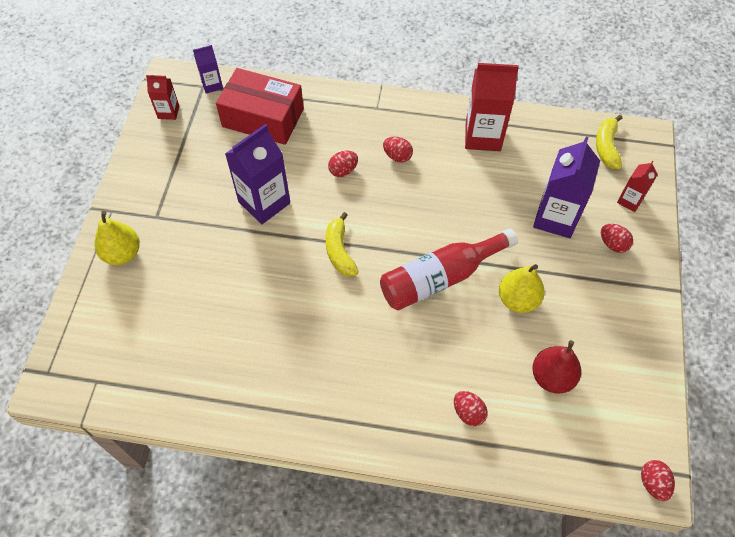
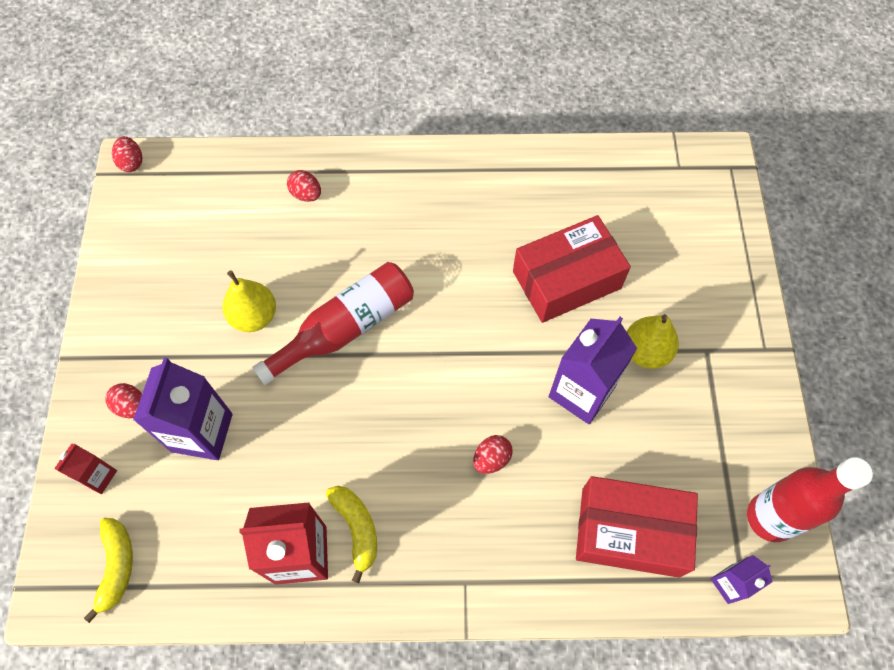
camera: 170 degrees right, 5 degrees up
(122, 253) = (723, 298): yellow pear -> yellow pear (645, 351)
(168, 112) = (770, 517): red carton -> red bottle
(245, 289) = (566, 280): none -> red box
(339, 251) = (470, 342): yellow banana -> yellow banana (357, 528)
(397, 156) = (421, 496): red egg -> none
(552, 377) = (220, 240): red pear -> none

